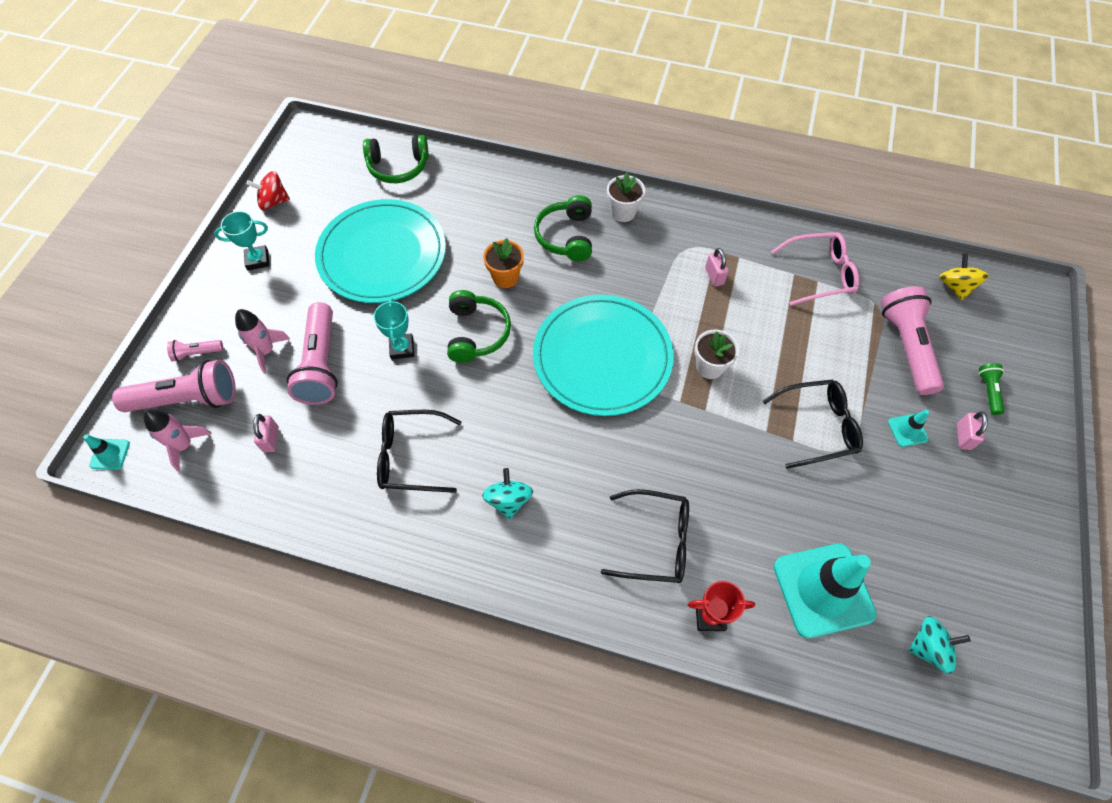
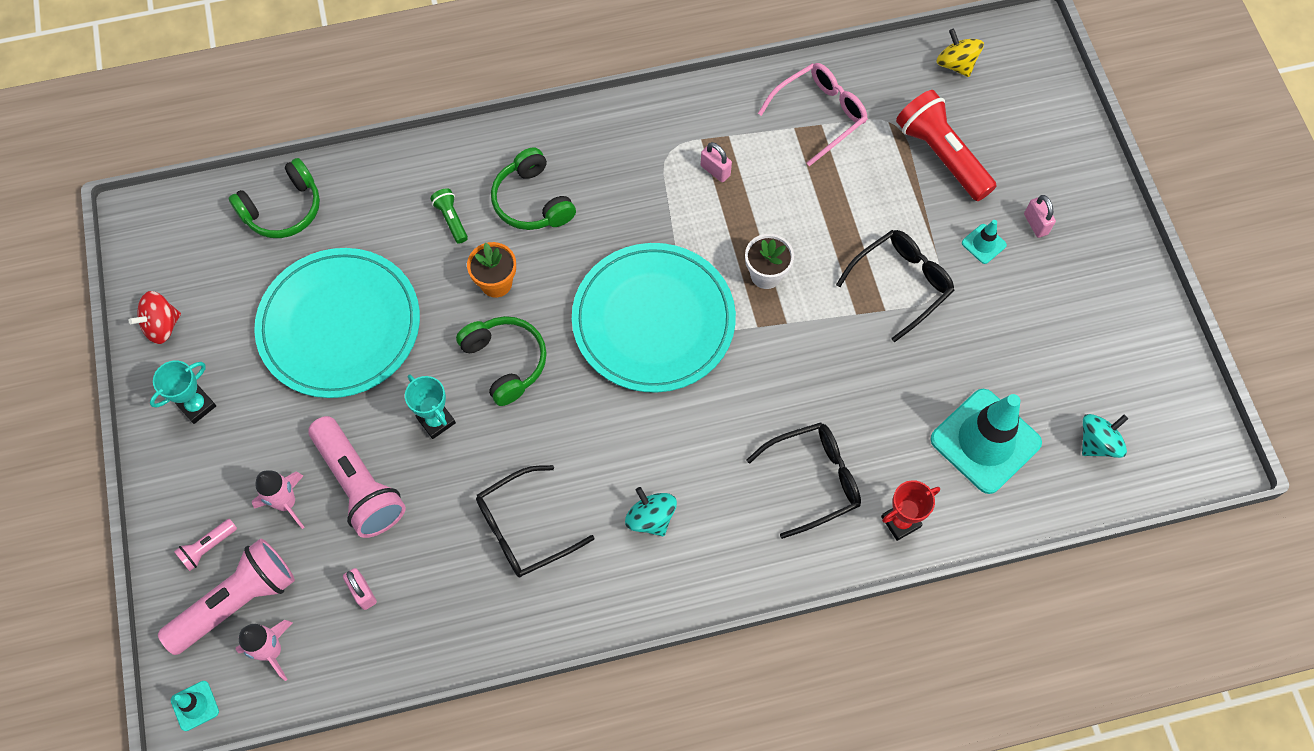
camera: 30 degrees left, 5 degrees up
(623, 212) = (577, 142): white flower pot -> none
(906, 347) = (941, 155): pink flashlight -> red flashlight
(988, 391) = (1036, 164): green flashlight -> green flashlight (451, 219)

